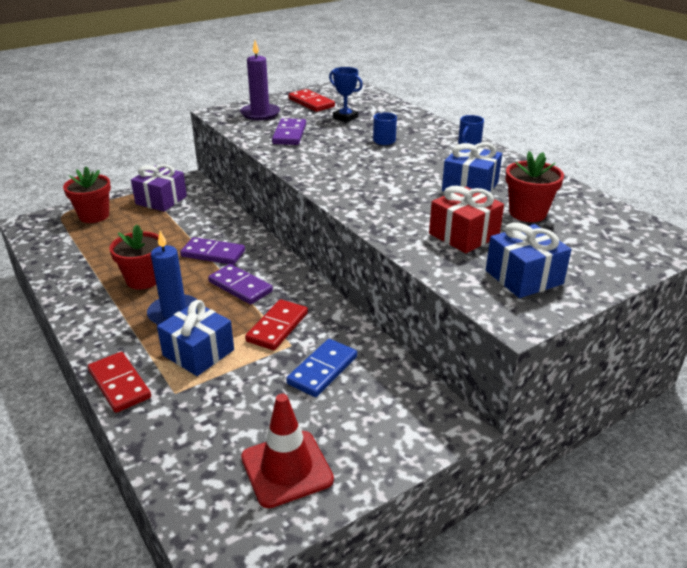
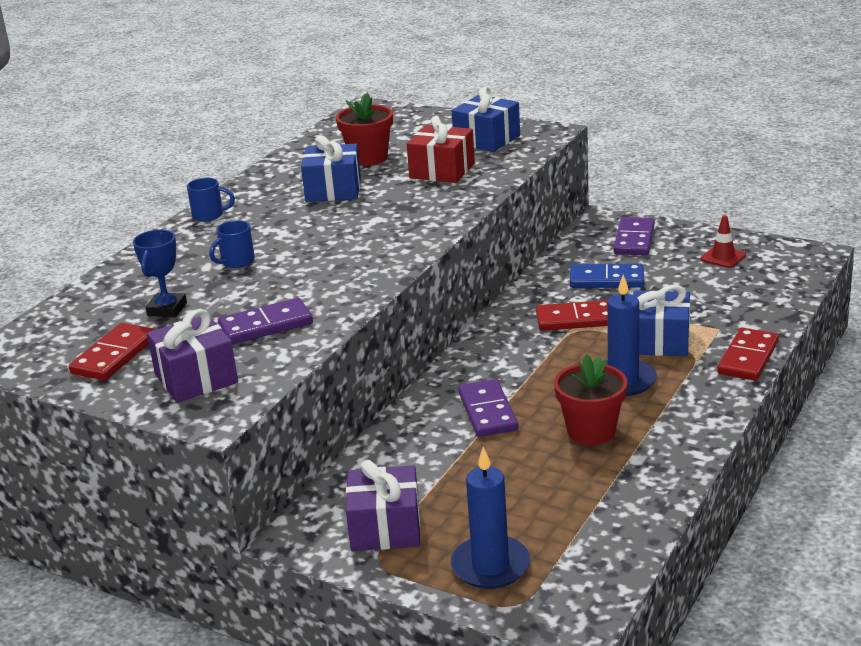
camera: 115 degrees left, 5 degrees down
(94, 216) = (490, 566): red flower pot -> blue candle
(240, 287) = (533, 365): purple domino -> purple domino (634, 239)
(260, 114) = (196, 378): purple candle -> purple gift
(286, 468) = (723, 257): red traffic cone -> red traffic cone, size x0.56

